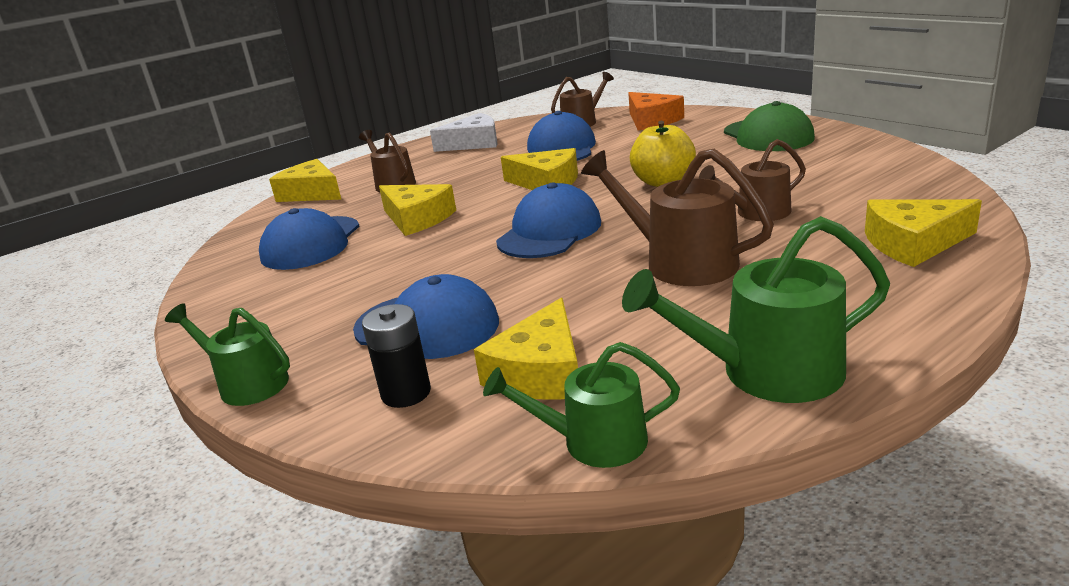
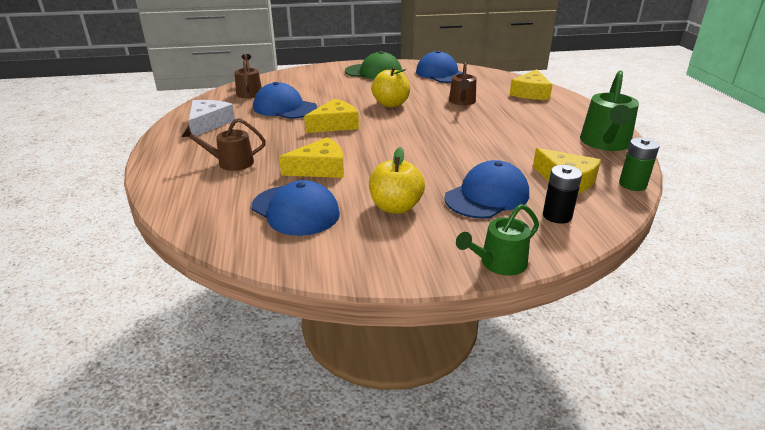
camera: 65 degrees left, 5 degrees up
(311, 193) = (178, 194): yellow cheese -> none
(352, 284) = (396, 207): none -> yellow apple
(549, 232) = (410, 141): blue cap -> blue cap (441, 74)
(594, 441) = (632, 184): green watering can -> green battery
(651, 120) = (291, 80): orange cheese -> none
(681, 262) = (492, 128): brown watering can -> none

